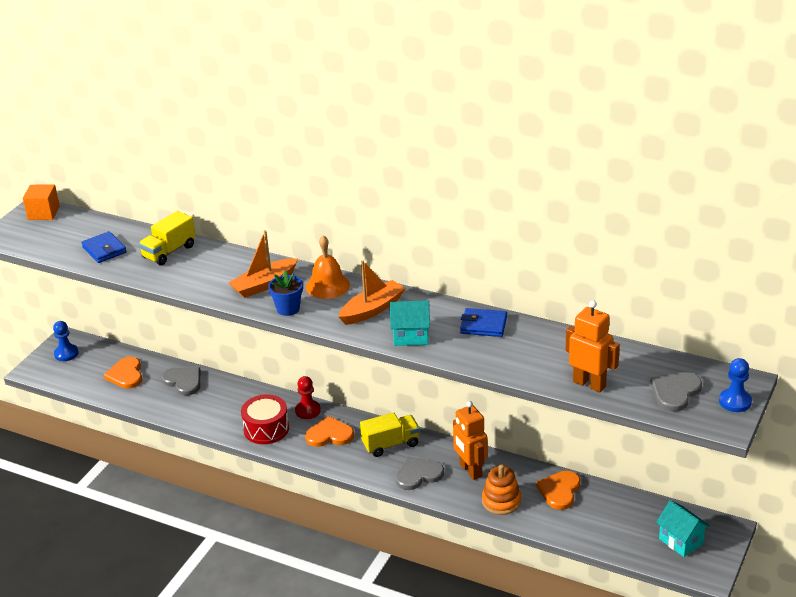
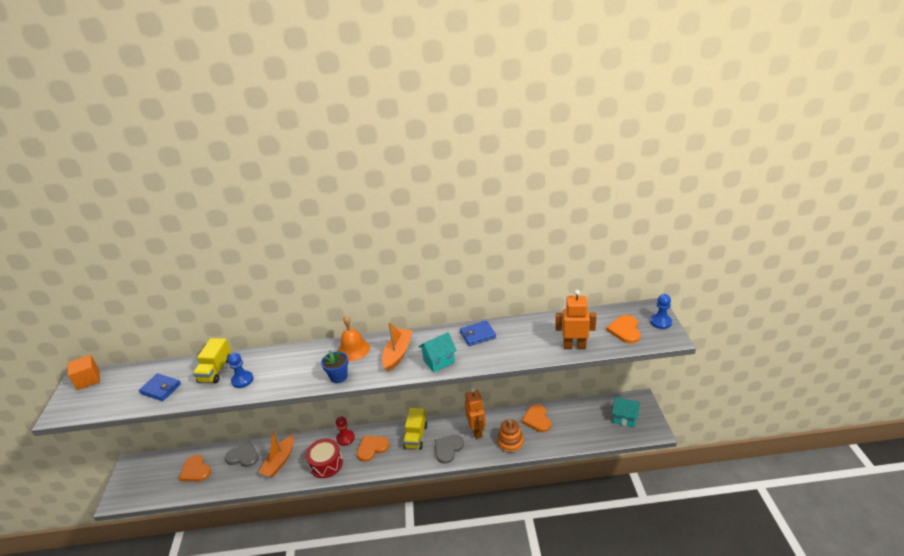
camera: 30 degrees left, 0 degrees up
(66, 354) = (137, 475): blue pawn -> blue pawn (242, 380)
(264, 285) = (307, 366): orange boat -> orange boat (279, 461)
(391, 444) = (416, 436): yellow truck -> yellow truck turned 150 degrees clockwise
(470, 470) = (477, 431): orange robot -> orange robot turned 135 degrees counterclockwise
(675, 392) = (625, 330): grey heart -> orange heart

